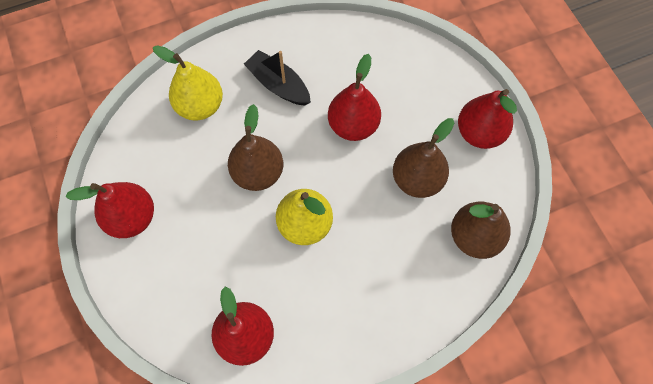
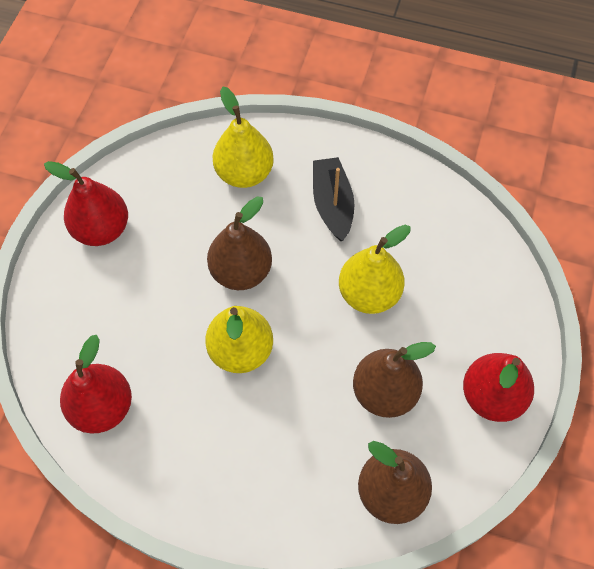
camera: 40 degrees right, 5 degrees down
(353, 125) = (369, 294): red pear -> yellow pear

